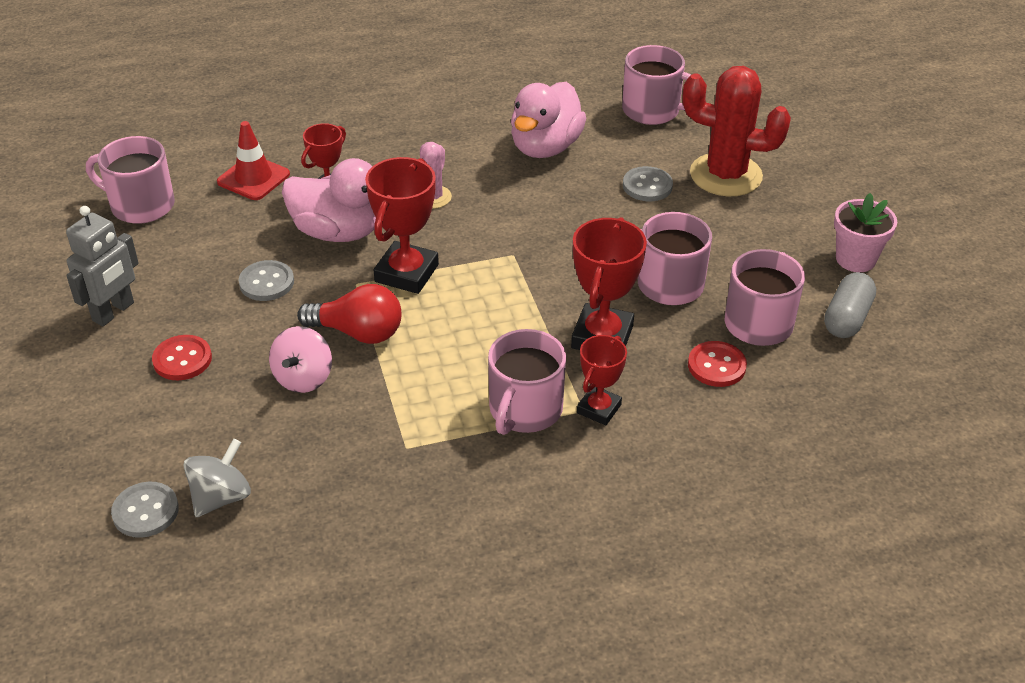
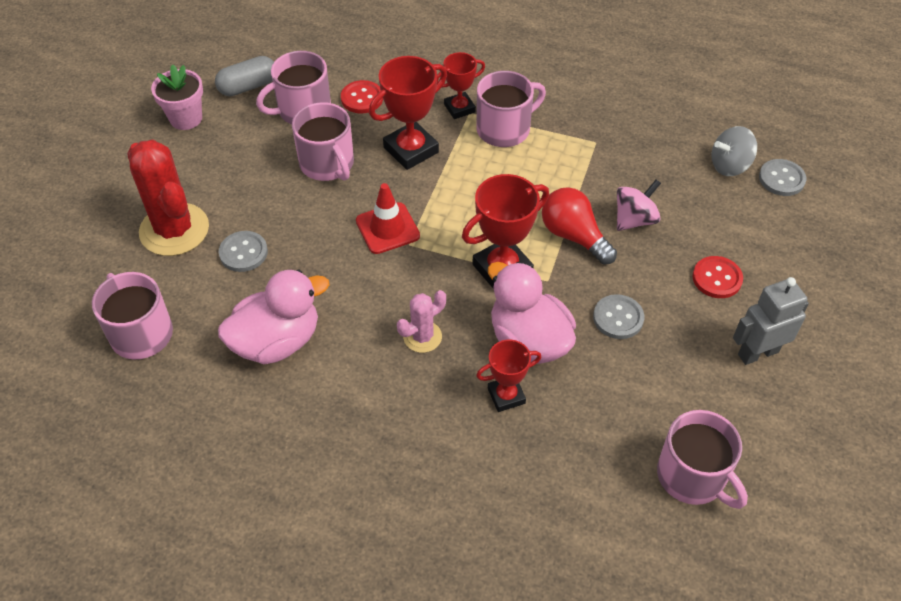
camera: 145 degrees left, 10 degrees up
(253, 178) = (566, 454): red traffic cone -> red traffic cone (387, 228)

